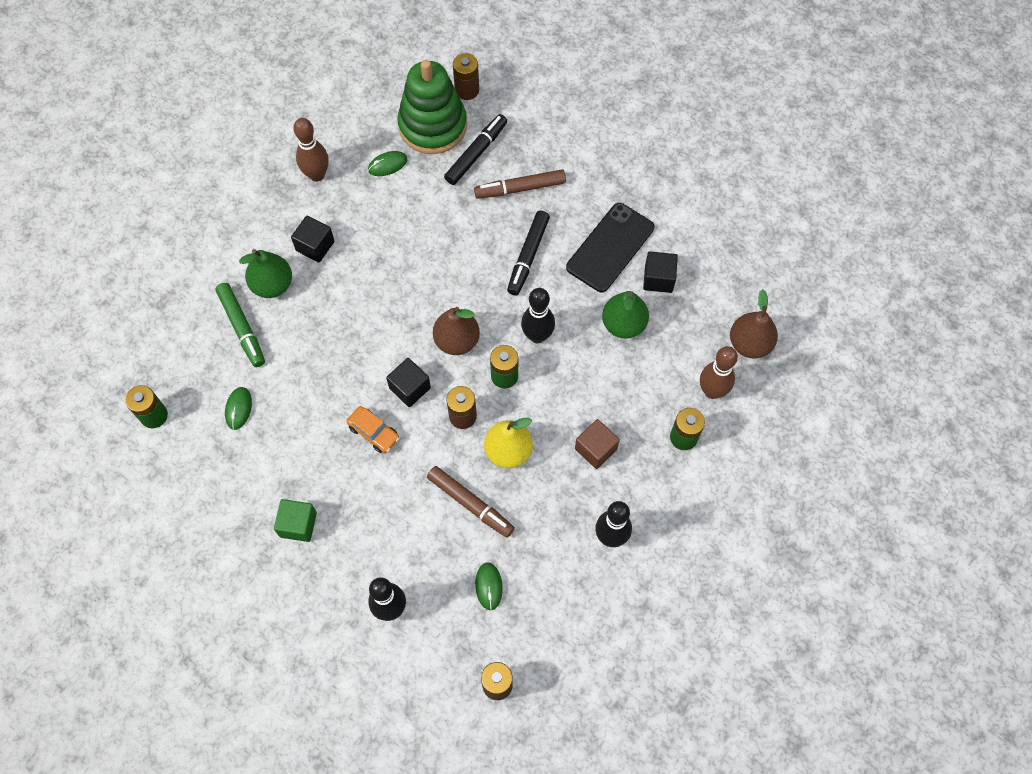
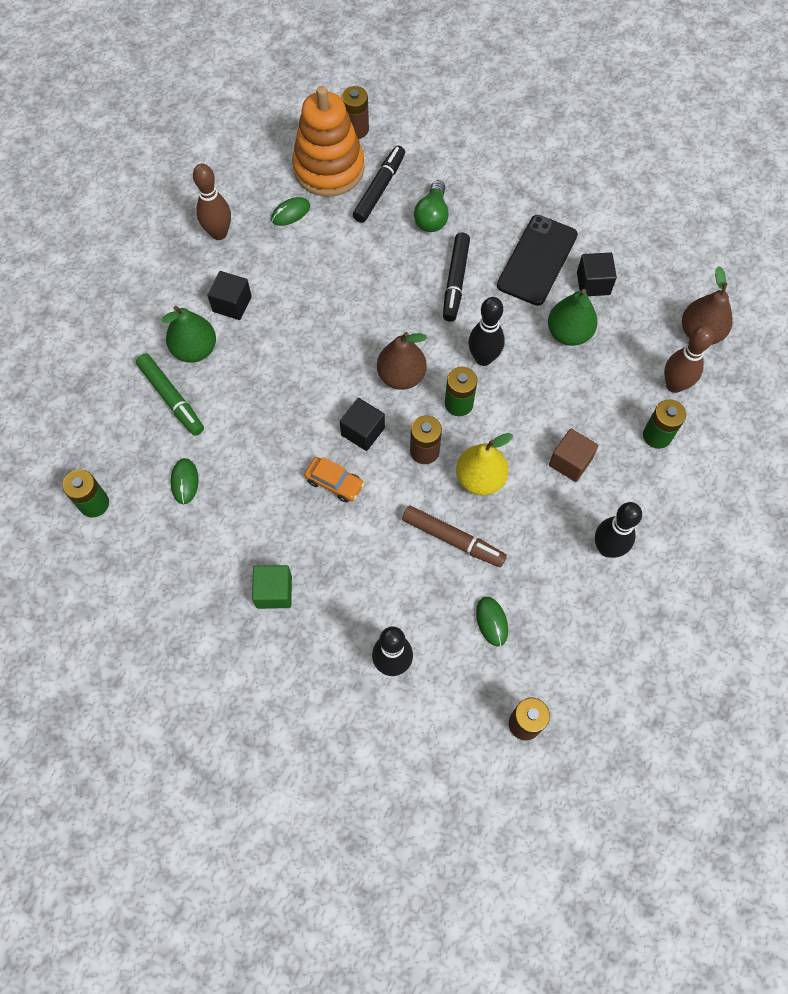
camera: 10 degrees left, 0 degrees up
(432, 126) = (329, 168): green stacking toy -> orange stacking toy
(520, 188) = (432, 216): brown marker -> green light bulb

